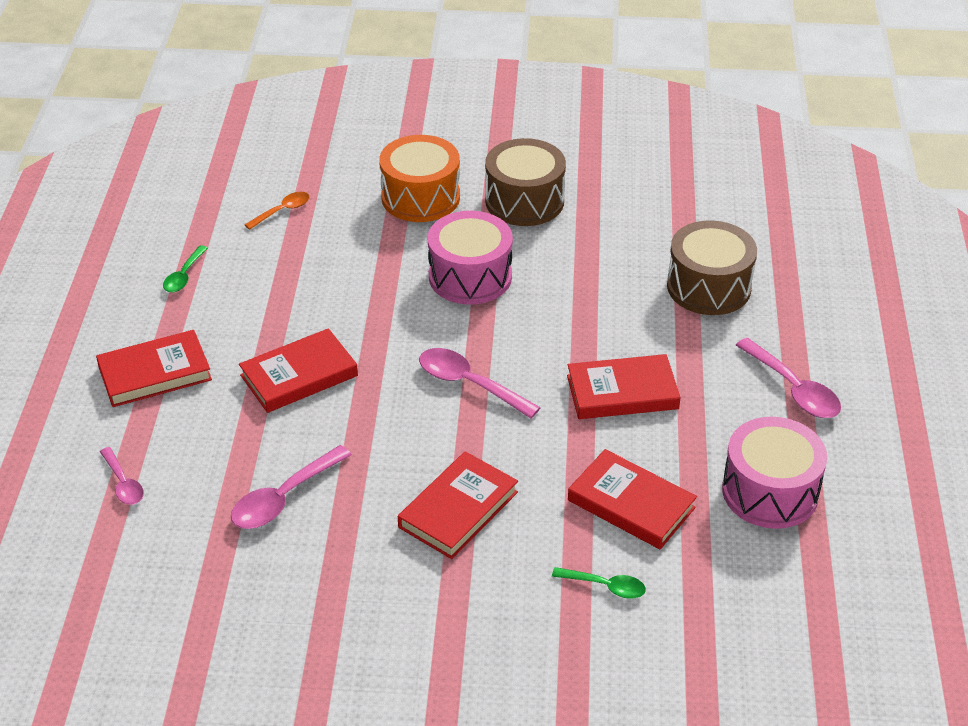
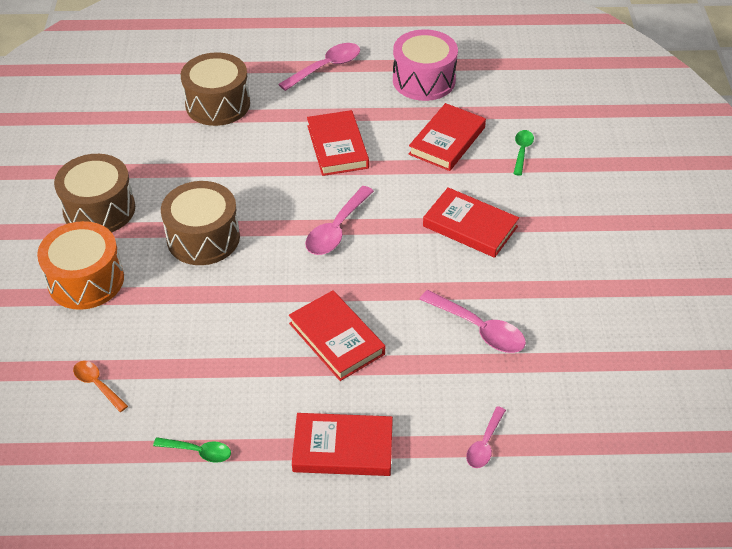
camera: 95 degrees left, 5 degrees up
(123, 483) = (484, 444): pink spoon -> pink spoon turned 150 degrees clockwise
(155, 373) = (343, 448): red book -> red book turned 60 degrees counterclockwise
(470, 276) = (203, 238): pink drum -> brown drum

